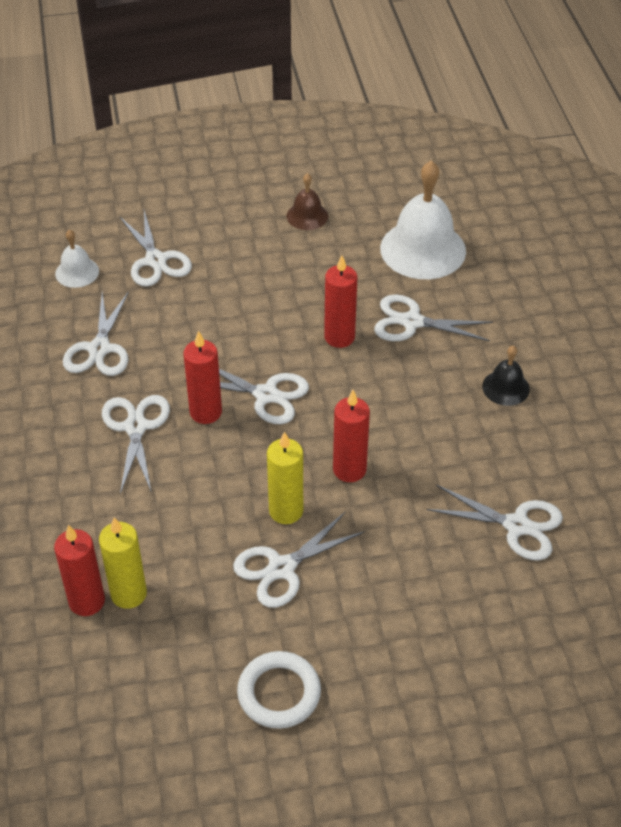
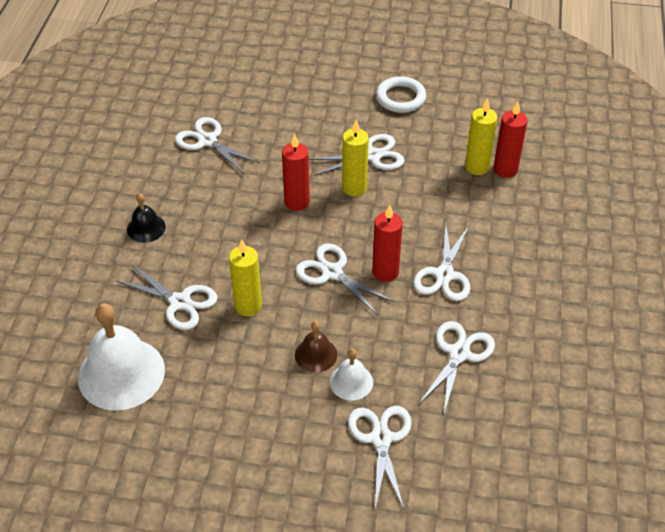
camera: 160 degrees left, 0 degrees up
(77, 272) = (464, 448): white bell -> white bell (351, 382)
(307, 216) = (207, 450): brown bell -> brown bell (316, 354)
(339, 337) = (248, 306): red candle -> yellow candle

